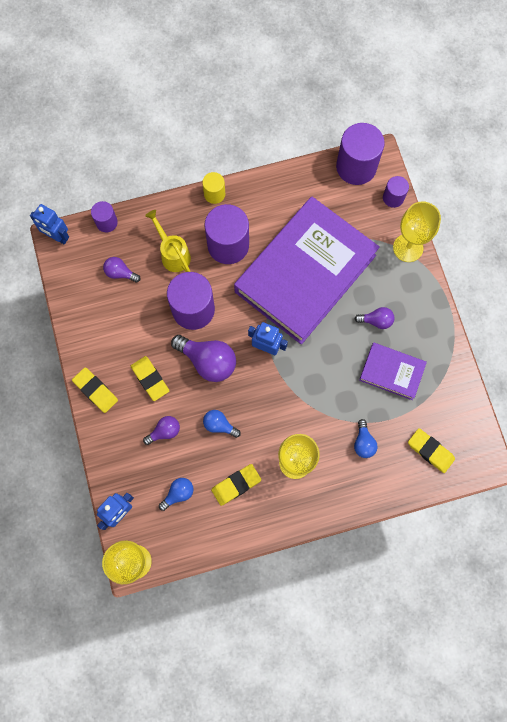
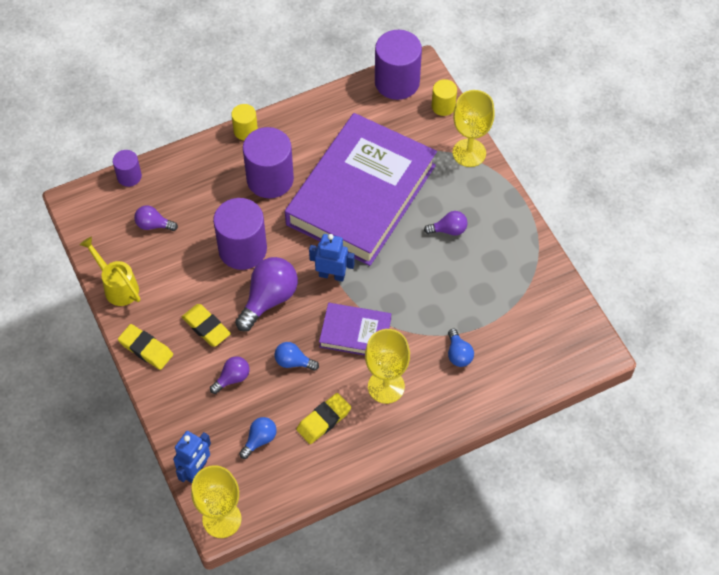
camera: 10 degrees left, 15 degrees down
(57, 237) = (75, 199): blue robot -> none
(173, 253) = (209, 196): yellow watering can -> yellow watering can (117, 286)
(208, 361) = (269, 299): purple light bulb -> purple light bulb turned 75 degrees counterclockwise
(391, 372) = (475, 278): purple book -> purple book (355, 333)
(393, 198) = (443, 106): purple cylinder -> yellow cylinder
(430, 451) = (534, 351): yellow eraser -> none

